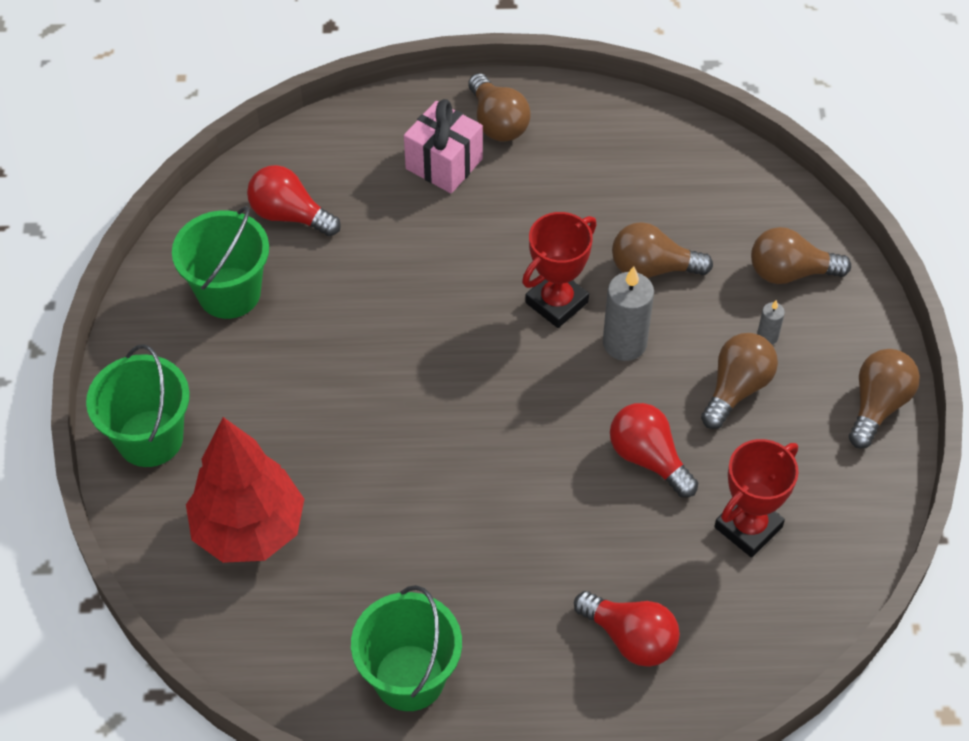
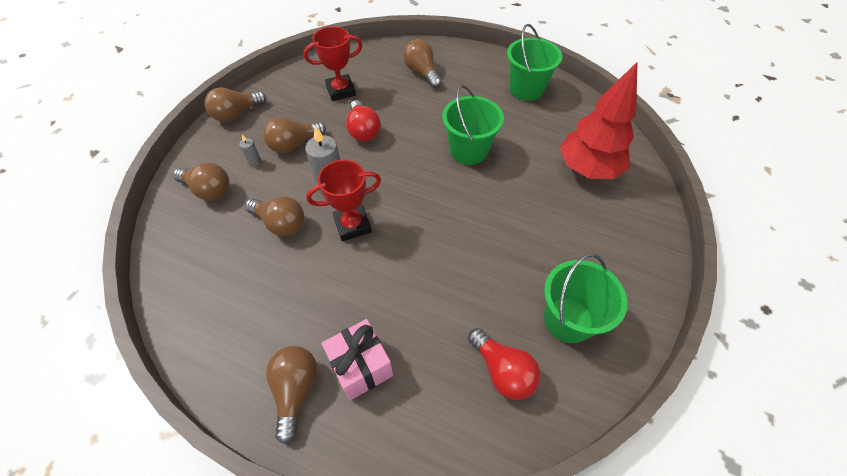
camera: 155 degrees left, 0 degrees up
(150, 438) = (640, 237): green bucket -> green bucket (468, 150)
(630, 638) = (422, 72): red light bulb -> brown light bulb

